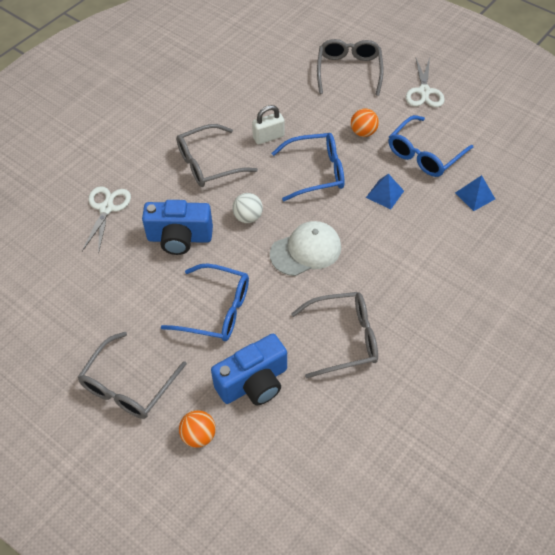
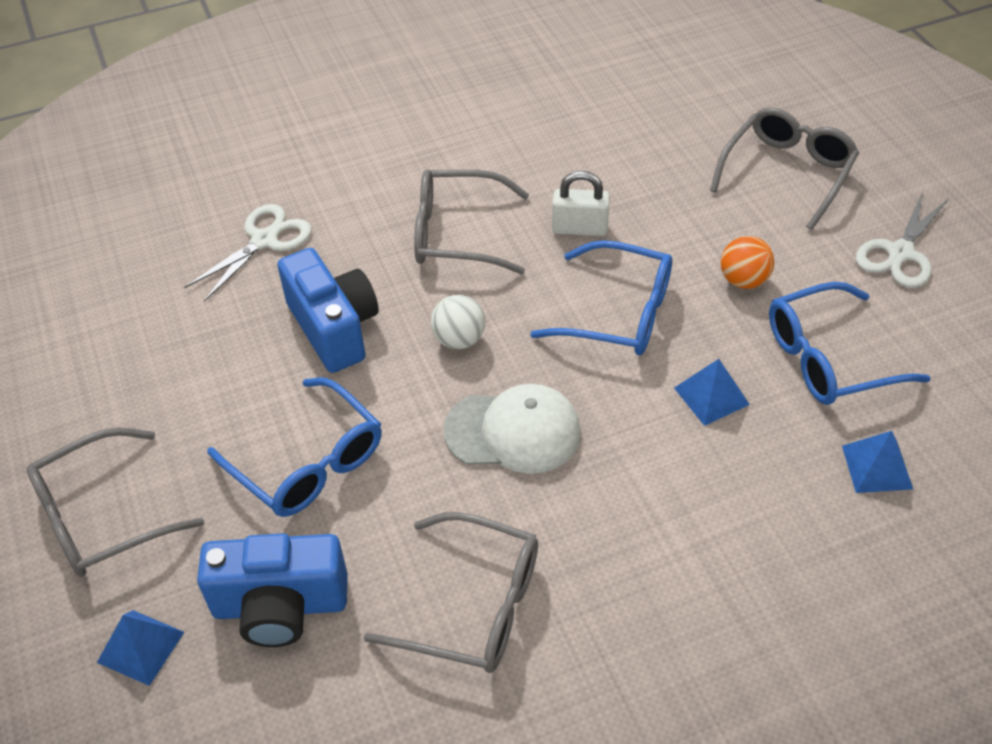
camera: 30 degrees right, 5 degrees down
(179, 238) = (334, 328): blue camera -> blue camera turned 150 degrees counterclockwise
(199, 435) = (141, 647): orange ball -> blue pyramid

